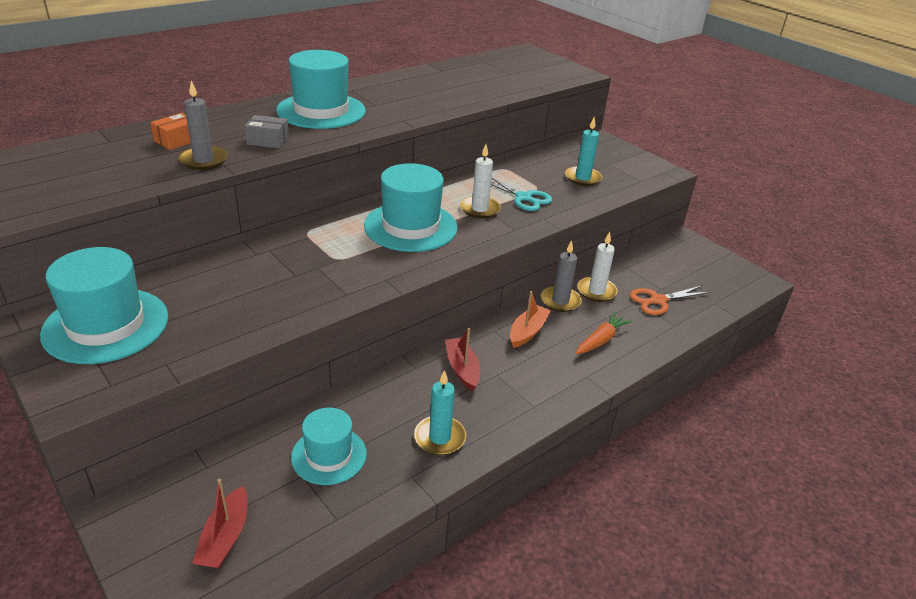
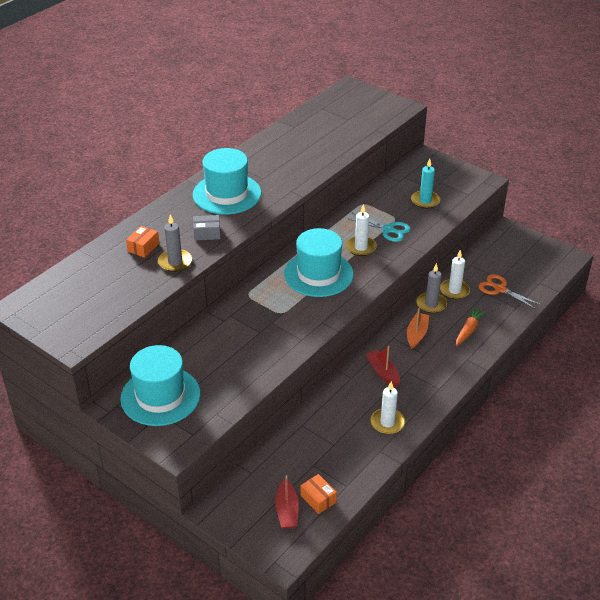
camera: 10 degrees left, 5 degrees up
(282, 530) = (318, 499): none -> orange box
(329, 455) = (323, 449): turquoise hat -> none
(439, 438) = (387, 423): turquoise candle -> white candle
(658, 300) = (500, 289): orange scissors -> orange scissors turned 75 degrees clockwise

